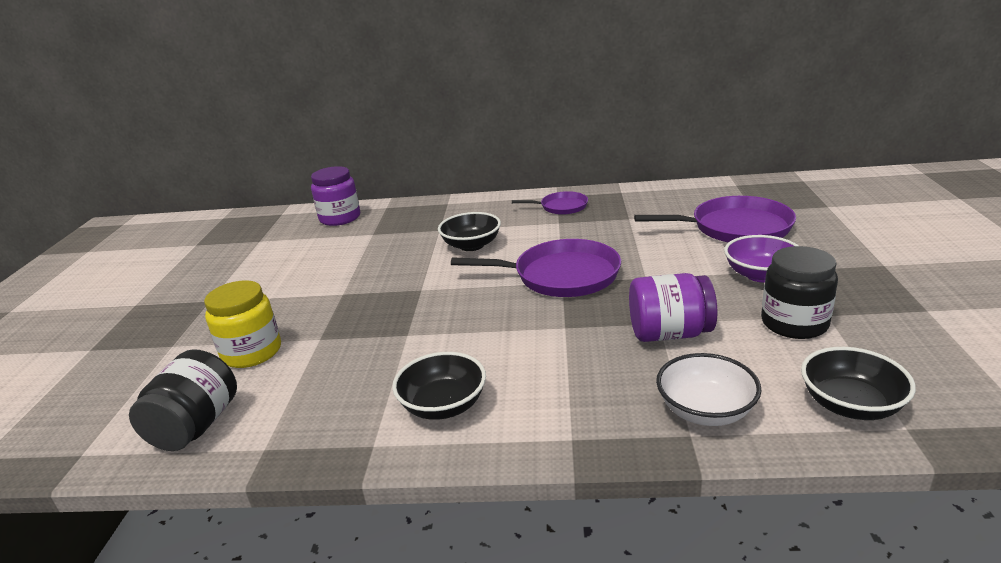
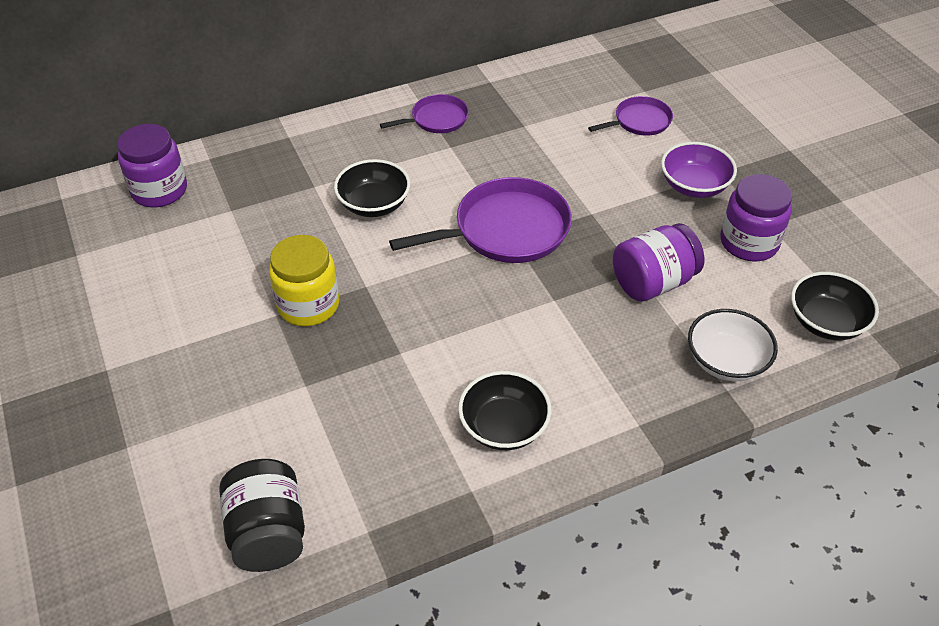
camera: 30 degrees left, 20 degrees up
(252, 352) = (241, 426): yellow jar -> yellow jar (308, 305)
(735, 228) = (639, 121): purple pan -> purple pan, size x0.55
(794, 323) = (749, 242): black jar -> purple jar

